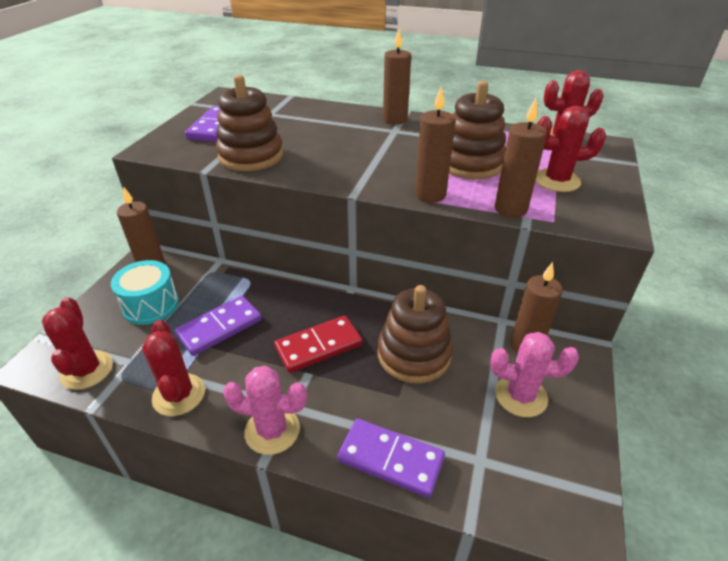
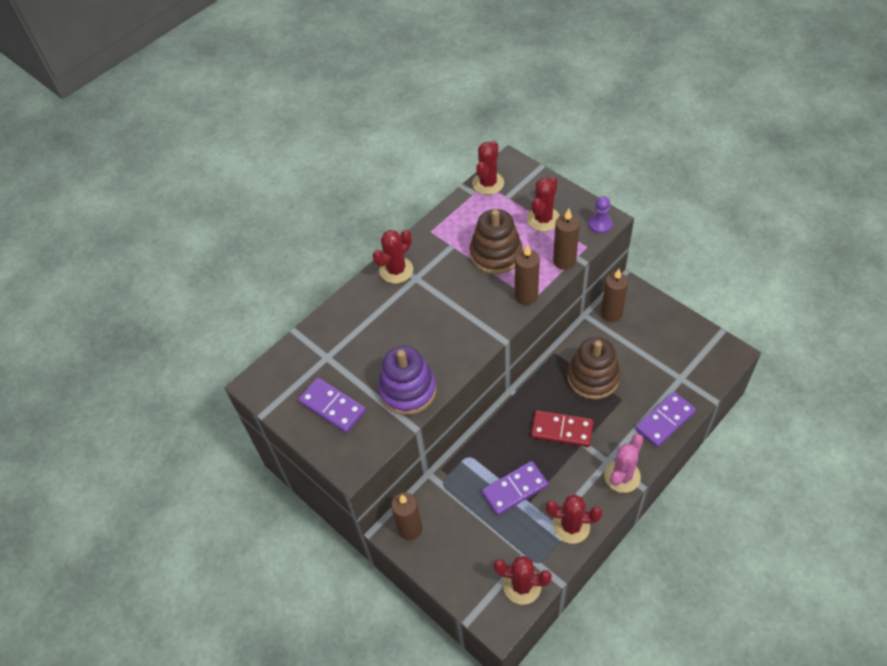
camera: 60 degrees left, 15 degrees up
(151, 305) = (465, 534): turquoise drum -> none
(219, 327) = (514, 489): purple domino -> purple domino turned 75 degrees clockwise
(251, 156) = (408, 390): brown stacking toy -> purple stacking toy
(318, 346) = (562, 430): red domino -> red domino turned 75 degrees counterclockwise
(395, 120) = (396, 270): brown candle -> red cactus
(520, 396) = (647, 337): pink cactus -> none
(602, 223) = (600, 224): none -> purple pawn

